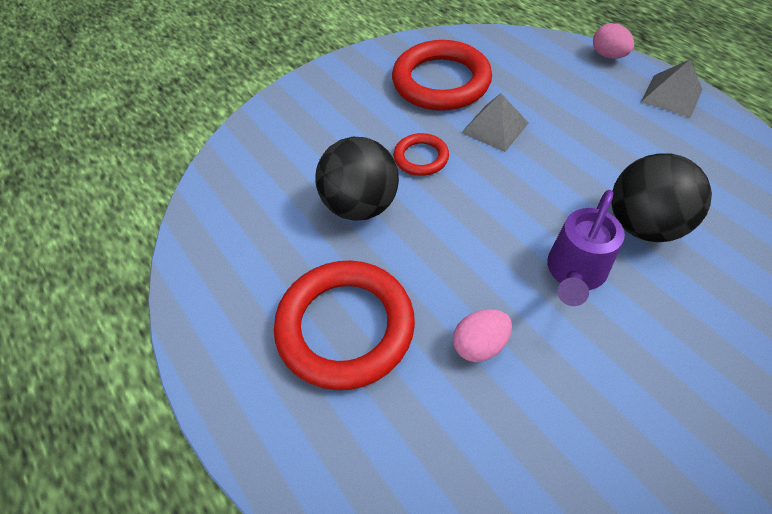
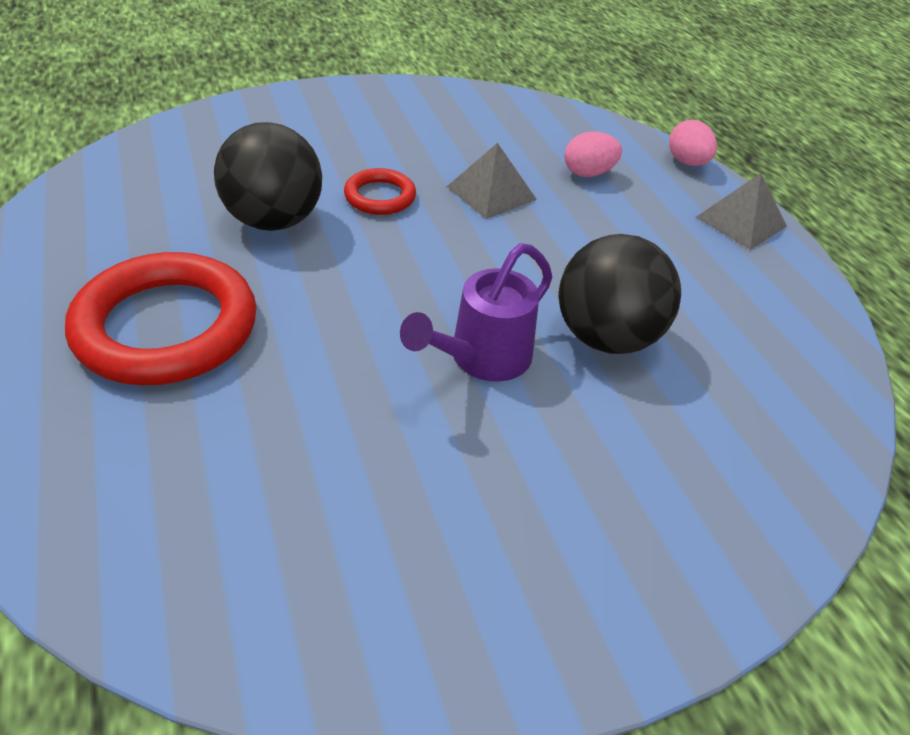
camera: 10 degrees right, 10 degrees down
(441, 82) = (459, 134): red ring -> none
(479, 345) = (310, 392): pink egg -> pink egg (588, 173)

